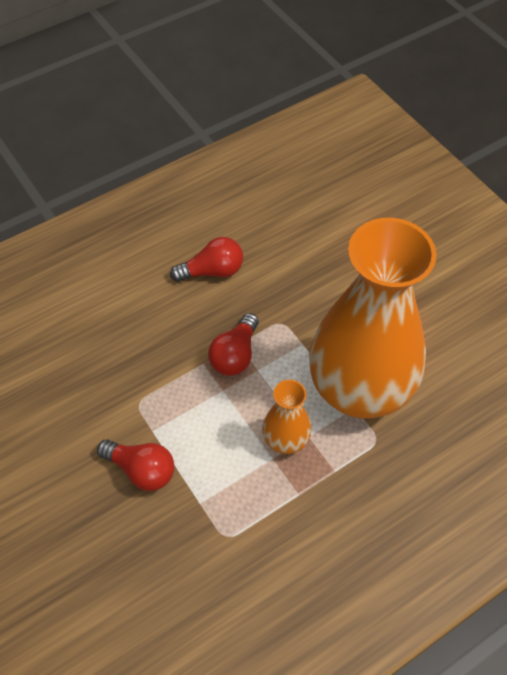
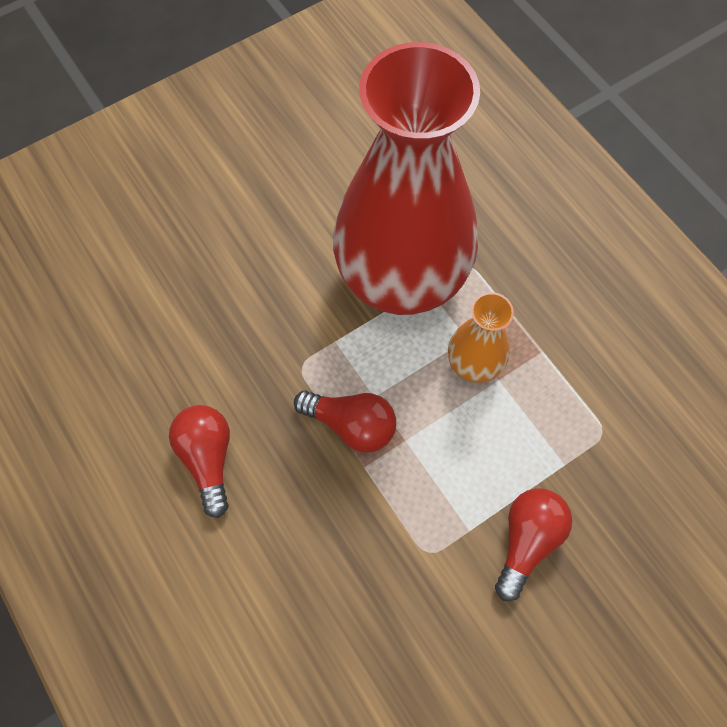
camera: 90 degrees left, 10 degrees up
(359, 389) = (401, 279): orange vase -> red vase

